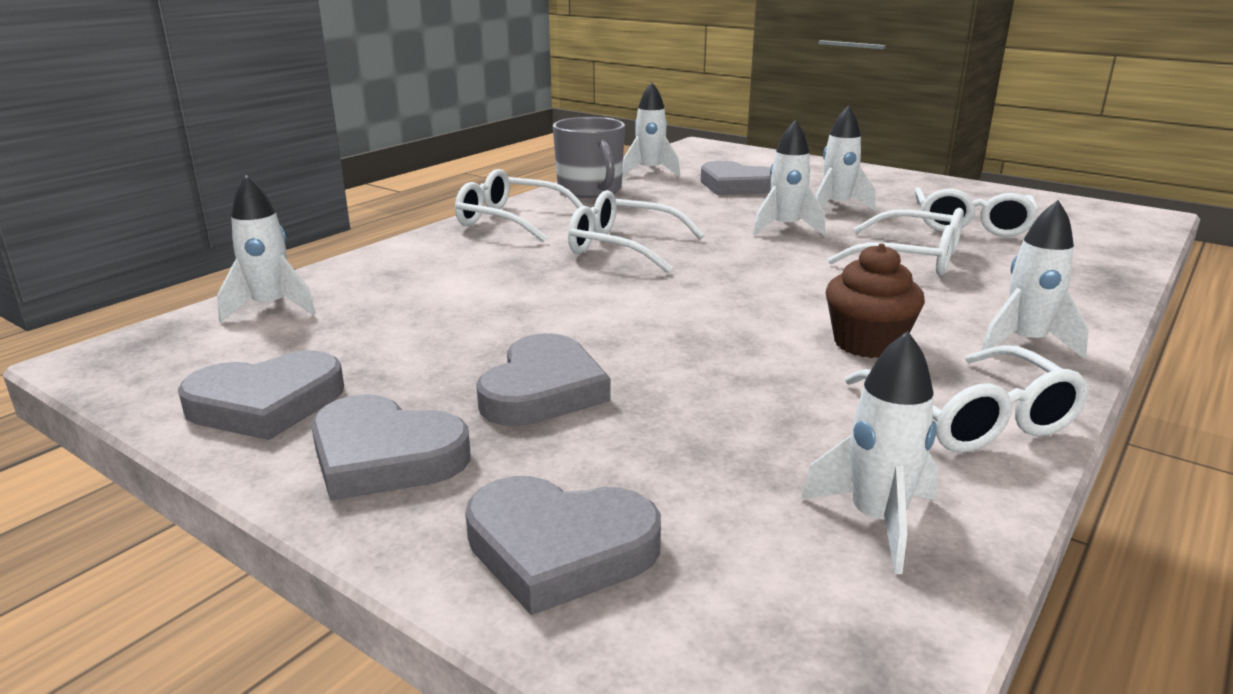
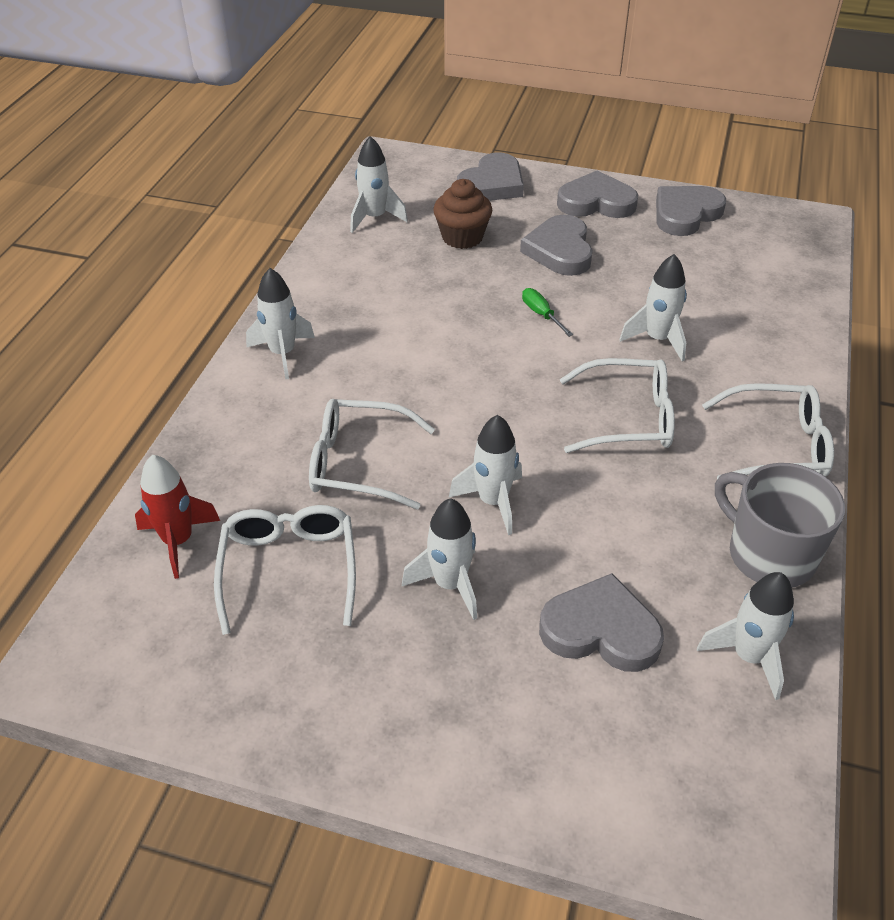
camera: 160 degrees right, 20 degrees up
(271, 307) = (793, 276): white rocket -> white rocket (657, 339)
(559, 549) = (492, 184): grey heart -> grey heart turned 135 degrees clockwise
(642, 325) = (541, 314): none -> green screwdriver
(867, 343) = (388, 329): brown cupcake -> brown cupcake (462, 237)
(970, 417) = (328, 281): white glasses -> none
(1082, 245) = (178, 541): none -> red rocket

